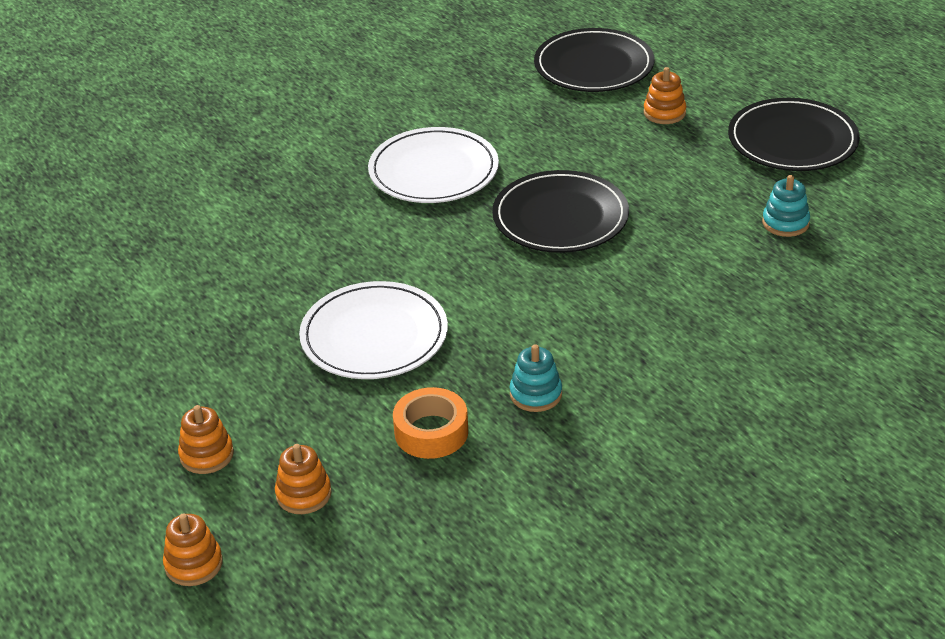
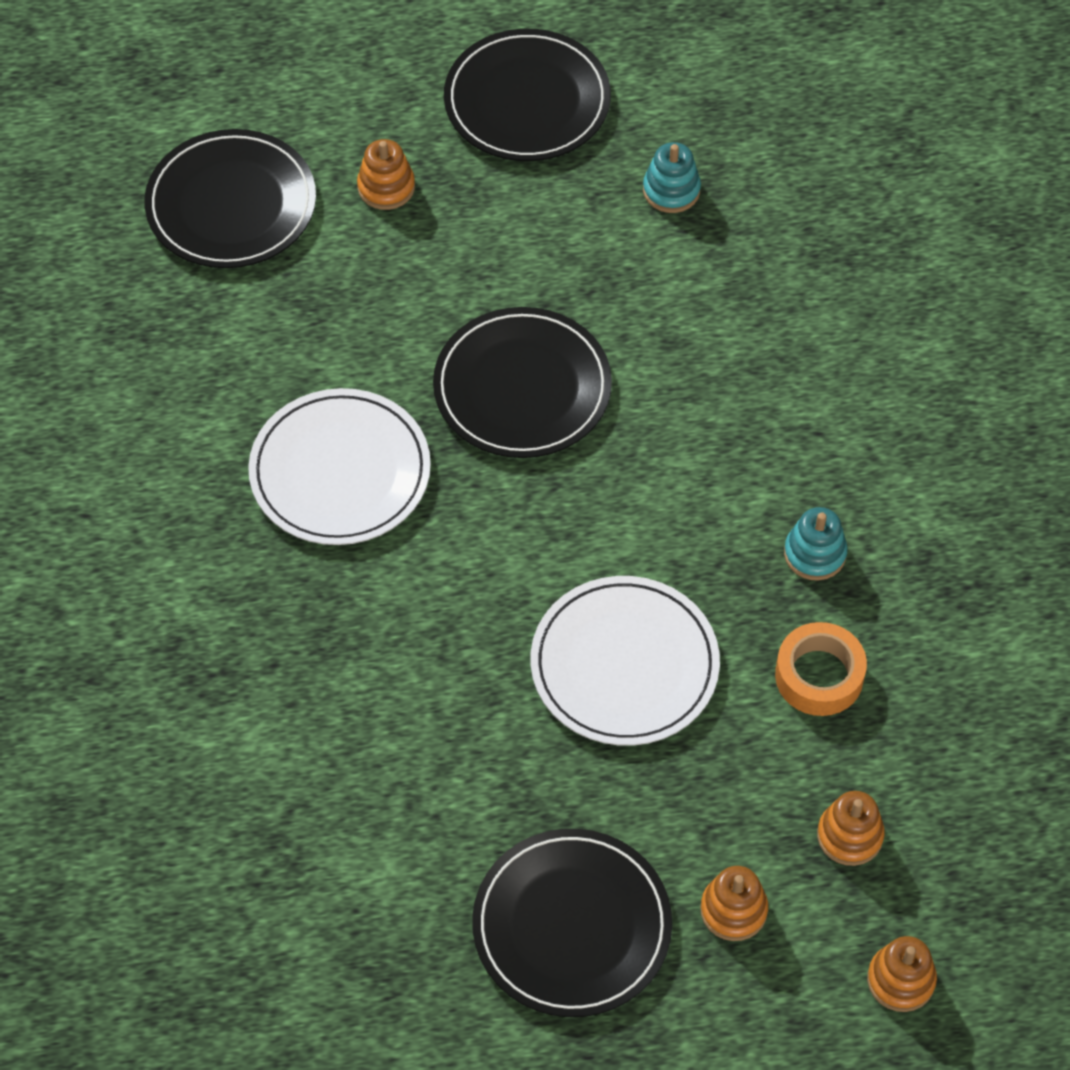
camera: 65 degrees left, 20 degrees up
(153, 382) = (572, 926): none -> black plate

